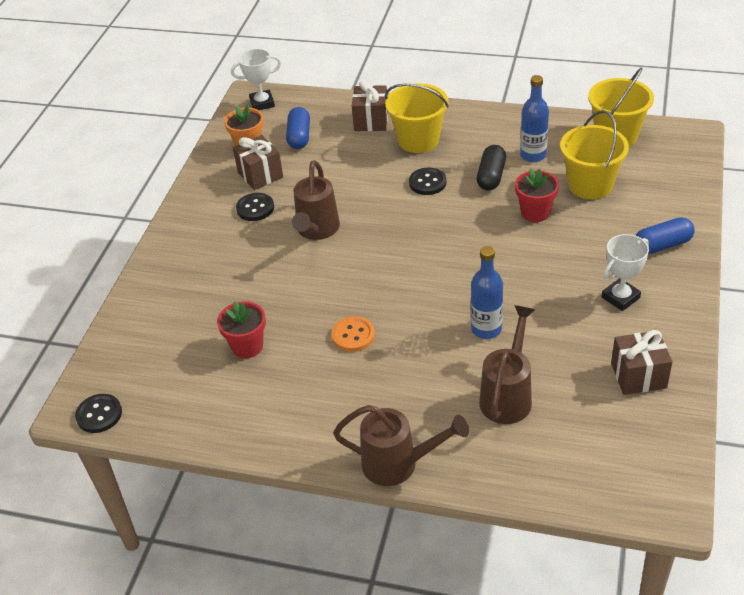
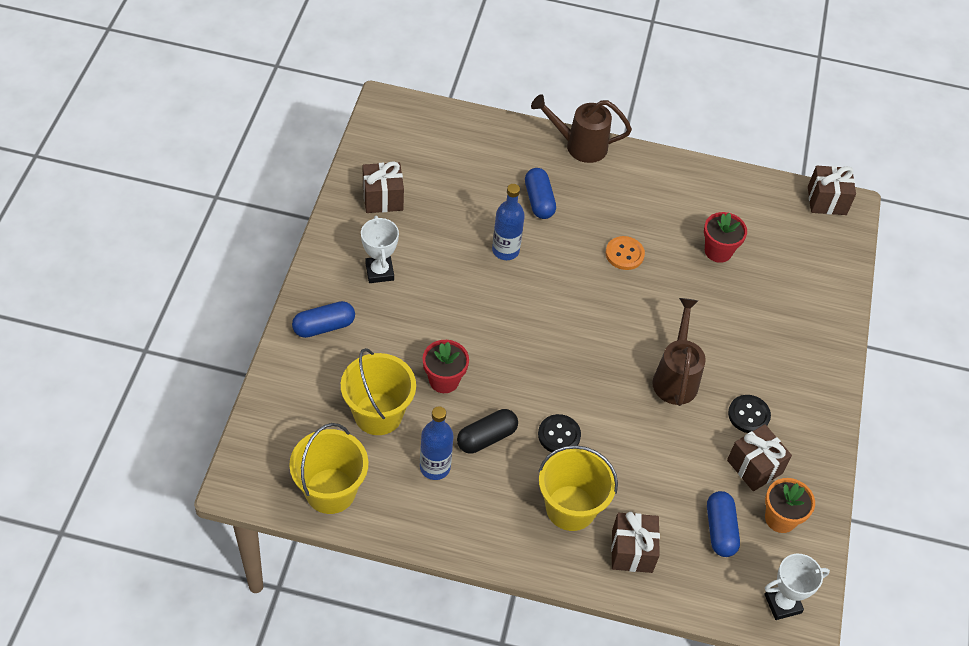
camera: 170 degrees right, 10 degrees up
(99, 414) = (827, 201): black button -> brown gift
(450, 387) = (539, 201): none -> blue capsule
(491, 176) = (486, 438): black capsule -> black capsule turned 45 degrees clockwise
(508, 396) = (492, 190): brown watering can -> none
(620, 297) = (379, 272): white trophy -> white trophy turned 60 degrees counterclockwise

